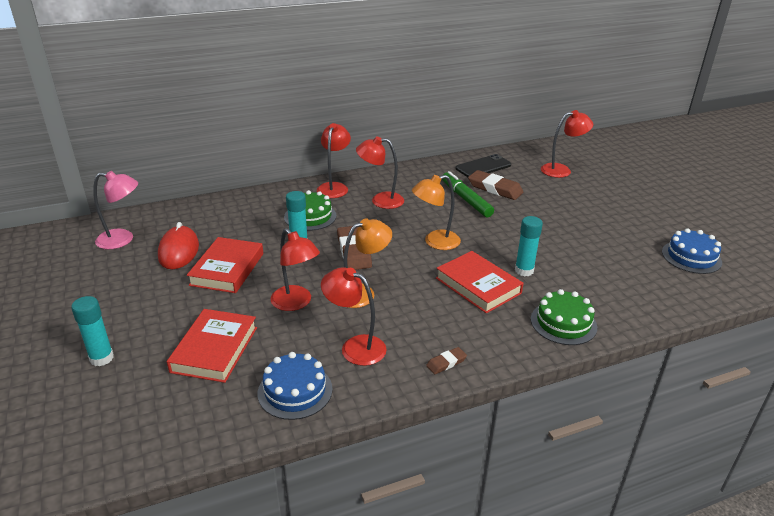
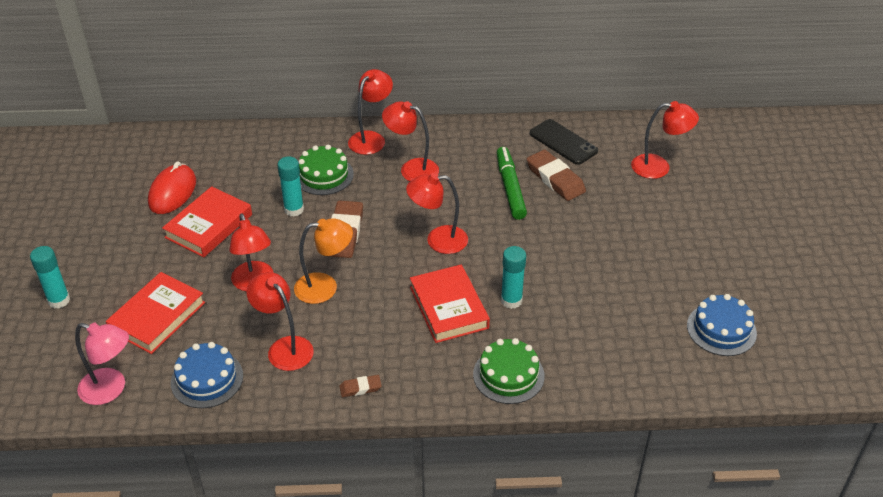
camera: 20 degrees right, 10 degrees up
(122, 239) = (126, 165): pink lamp -> pink lamp (111, 389)
(435, 242) = (438, 240): orange lamp -> red lamp
(483, 167) = (563, 142): black phone -> black phone turned 60 degrees clockwise

